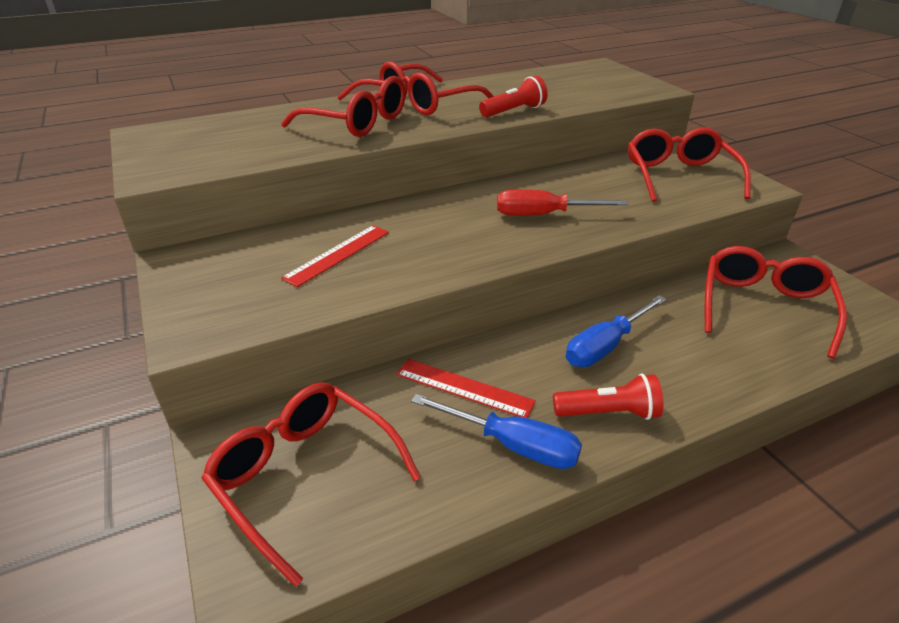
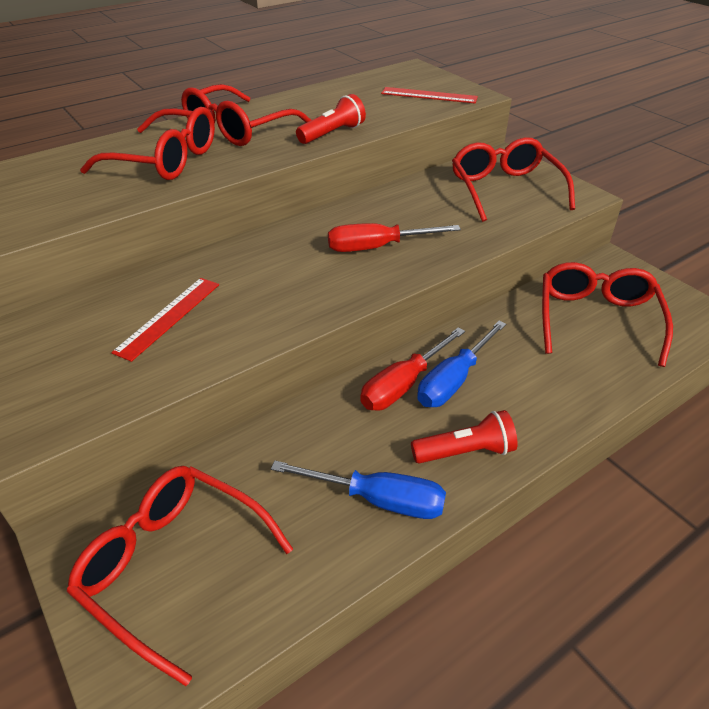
camera: 10 degrees left, 5 degrees up
(464, 387) = (321, 444): red ruler -> red ruler (429, 95)
(553, 344) = (403, 385): none -> red screwdriver

